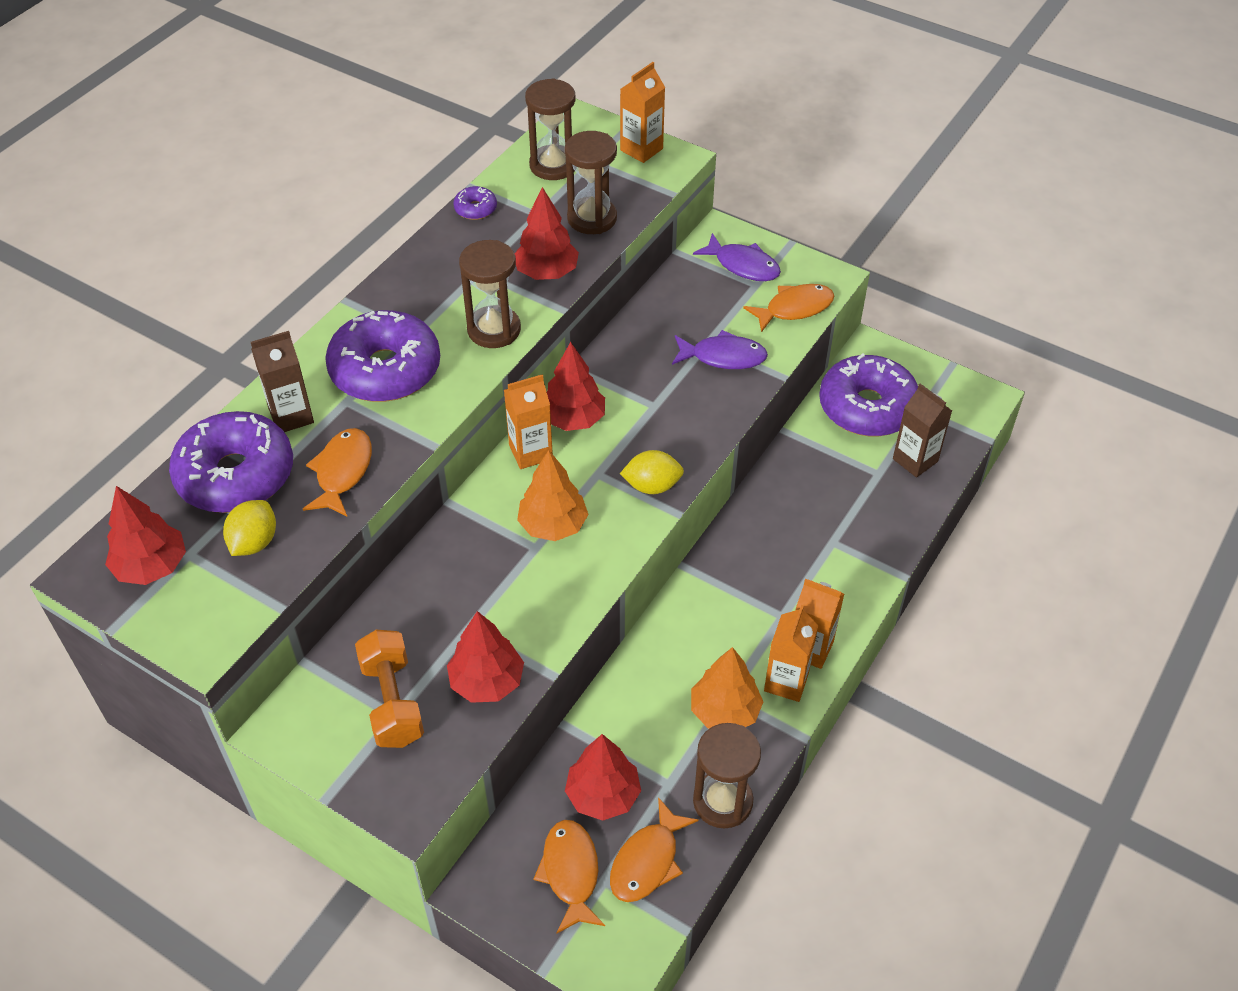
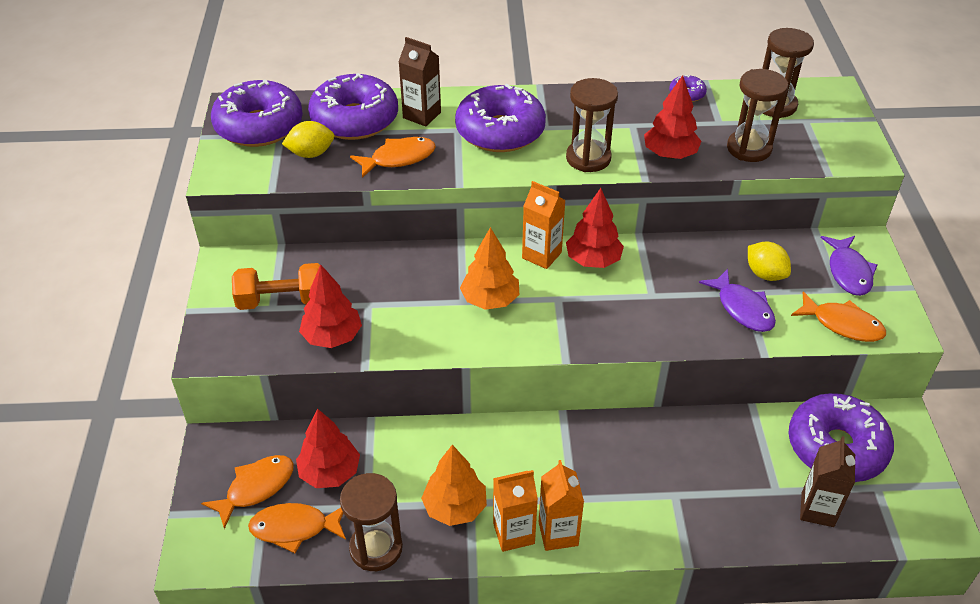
camera: 55 degrees right, 5 degrees down
(152, 566) = (259, 126): red tree -> purple donut
(392, 702) = (282, 301): orange dumbbell -> orange dumbbell turned 45 degrees clockwise
(641, 149) = (851, 136): orange carton -> none
(652, 486) = (576, 333): yellow lemon -> yellow lemon (765, 274)

